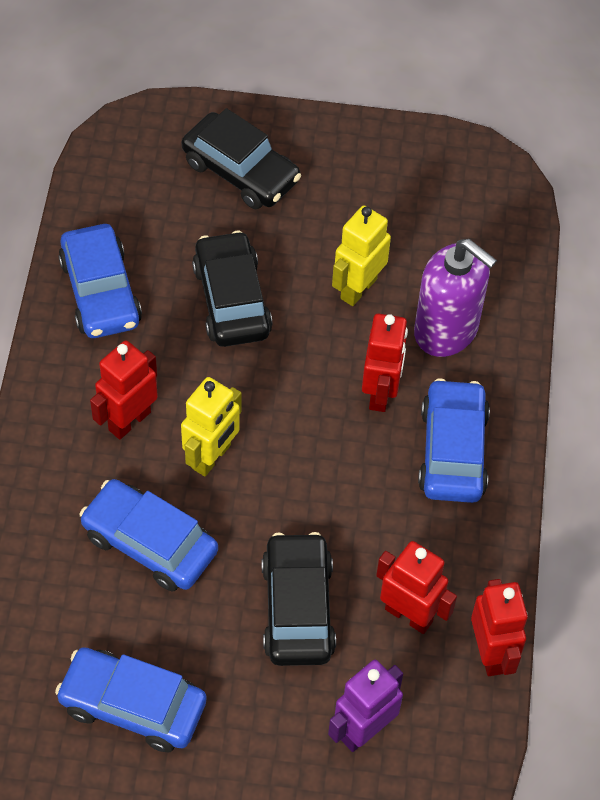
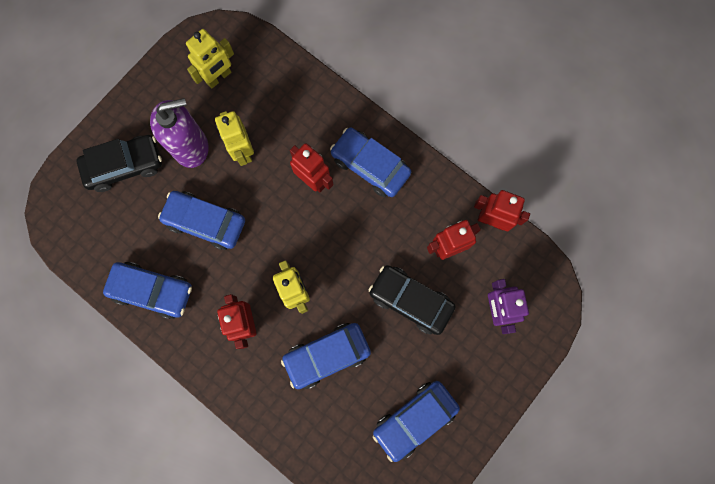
camera: 55 degrees left, 20 degrees up
(231, 300) = (205, 222): black car -> blue car
(436, 206) = (219, 77): none -> yellow robot
(446, 330) = (298, 123): purple soap dispenser -> purple soap dispenser (191, 147)

